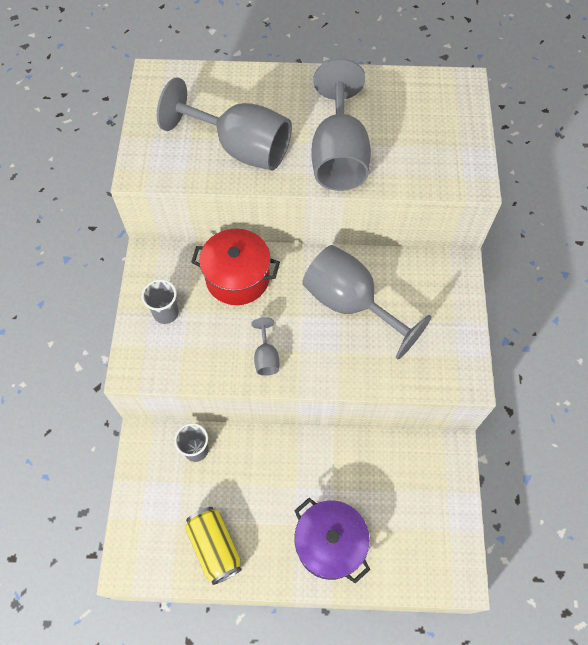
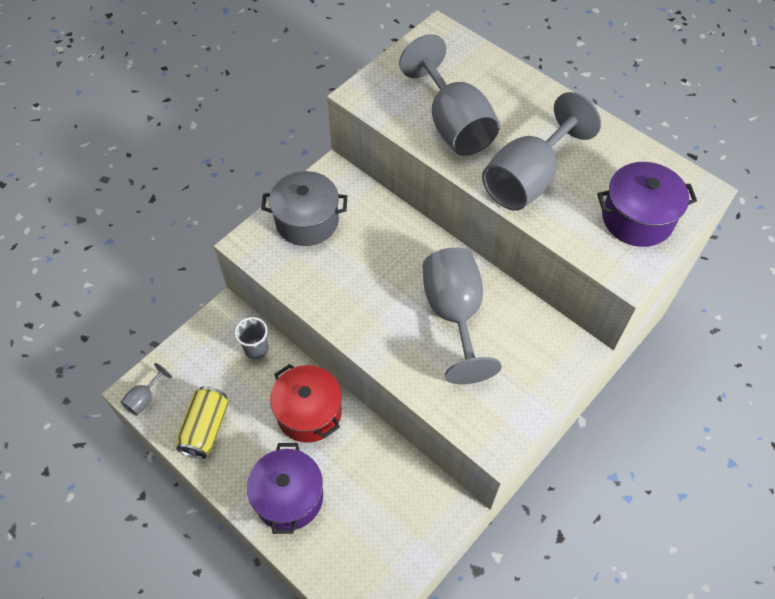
camera: 40 degrees right, 5 degrees down
(166, 313) = (307, 221): grey cup -> grey pot
(237, 278) = (384, 232): red pot -> red pot (309, 412)
(266, 357) = (349, 306): grey goblet -> grey goblet (144, 398)
(442, 134) = (637, 218): none -> purple pot

